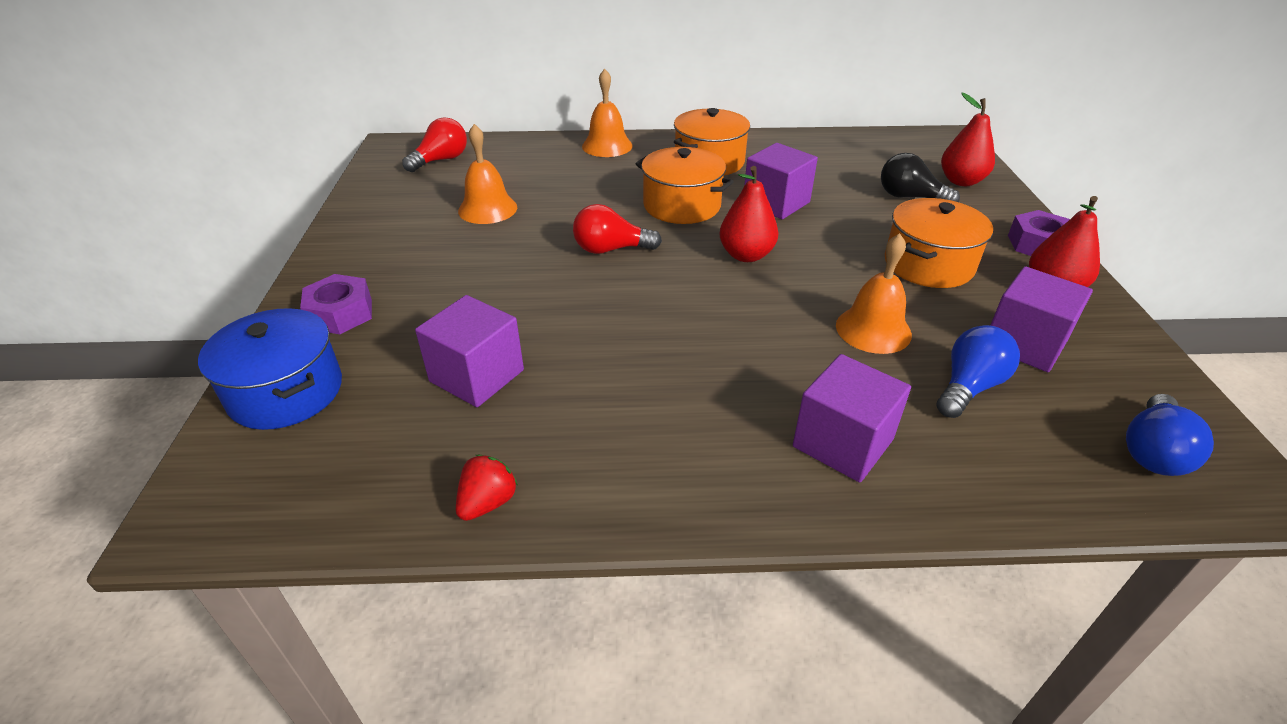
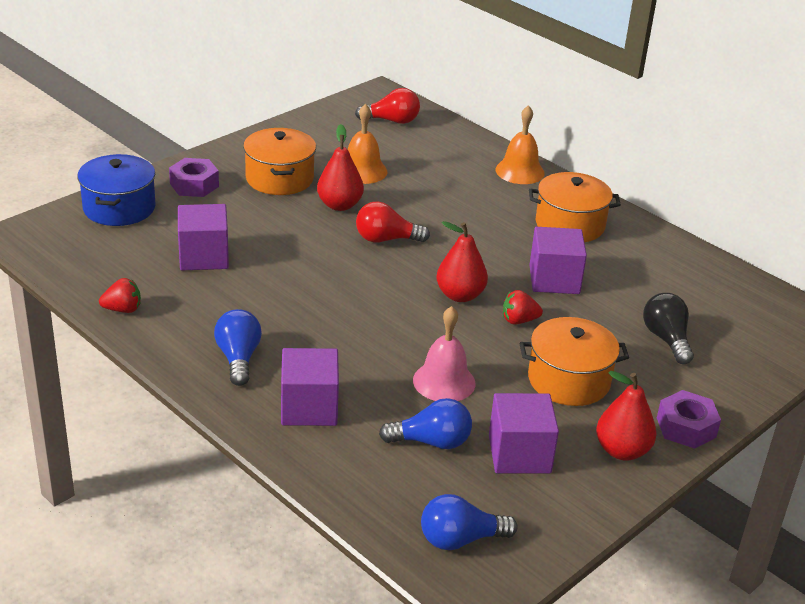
camera: 45 degrees right, 5 degrees down
(611, 249) = (386, 239): red light bulb -> red light bulb turned 45 degrees counterclockwise
(682, 205) = (485, 241): orange pot -> orange pot (279, 178)
(699, 451) = (238, 358): none -> blue light bulb
(817, 246) = (519, 320): none -> red strawberry
(873, 329) = (444, 381): orange bell -> pink bell
(961, 181) = (742, 357): red pear -> red pear (339, 205)

